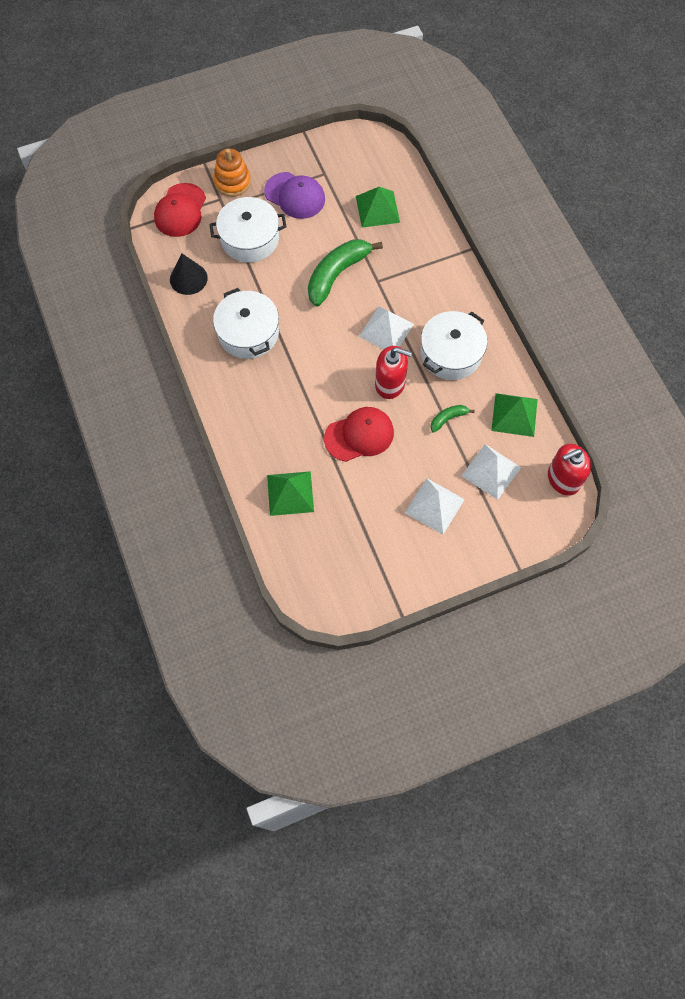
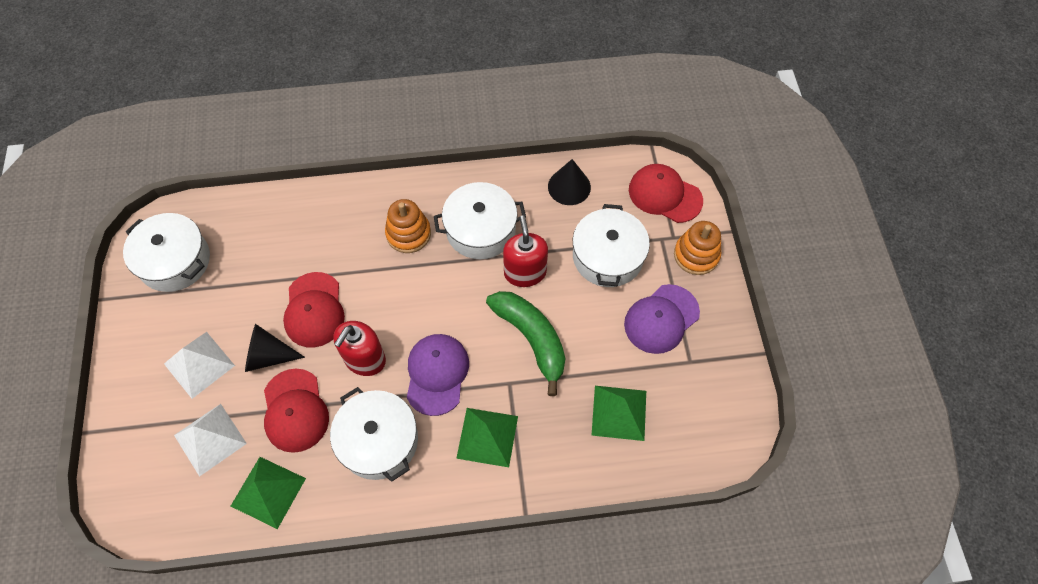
camera: 105 degrees right, 5 degrees down
(267, 386) = (408, 234): none -> orange stacking toy
(290, 493) = (278, 229): green pyramid -> green pyramid (487, 437)
(346, 569) = (175, 261): none -> white pot
(386, 330) = (437, 374): white pyramid -> purple cap
(410, 455) = (268, 356): none -> black cone
(448, 419) = (295, 410): green banana -> red cap
(563, 479) = (162, 522): red soap dispenser -> red soap dispenser (525, 272)

